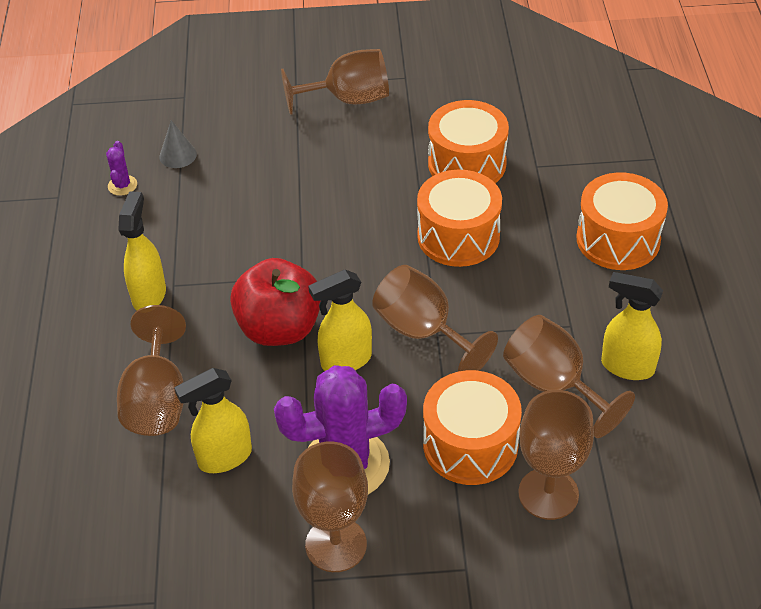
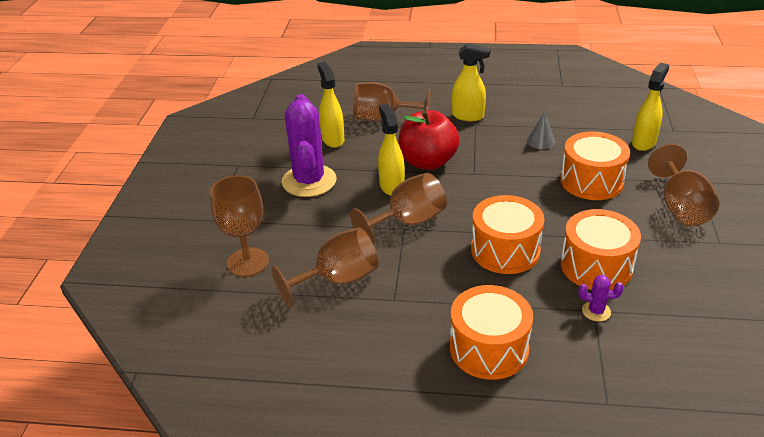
camera: 100 degrees right, 10 degrees down
(122, 185) = (572, 106): purple cactus -> purple cactus (596, 311)
(178, 155) = (604, 127): grey cone -> grey cone (541, 141)
(336, 545) = (255, 174): brown goblet -> none
(470, 444) = (302, 232): orange drum -> orange drum (591, 181)
(626, 366) = (342, 324): yellow spray bottle -> yellow spray bottle (644, 142)

